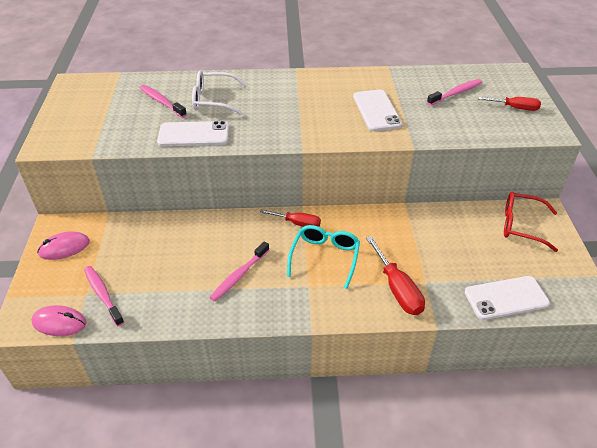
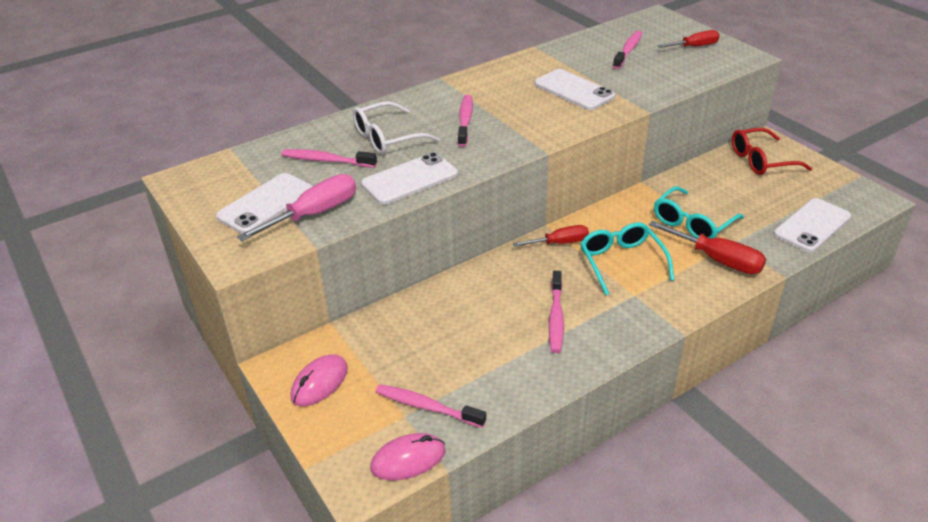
camera: 30 degrees left, 5 degrees down
(98, 117) = (266, 204): none -> white phone
(115, 135) = (314, 214): none -> pink screwdriver
(275, 106) = (465, 120): none -> pink toothbrush
(409, 252) = (692, 223): none -> turquoise glasses

